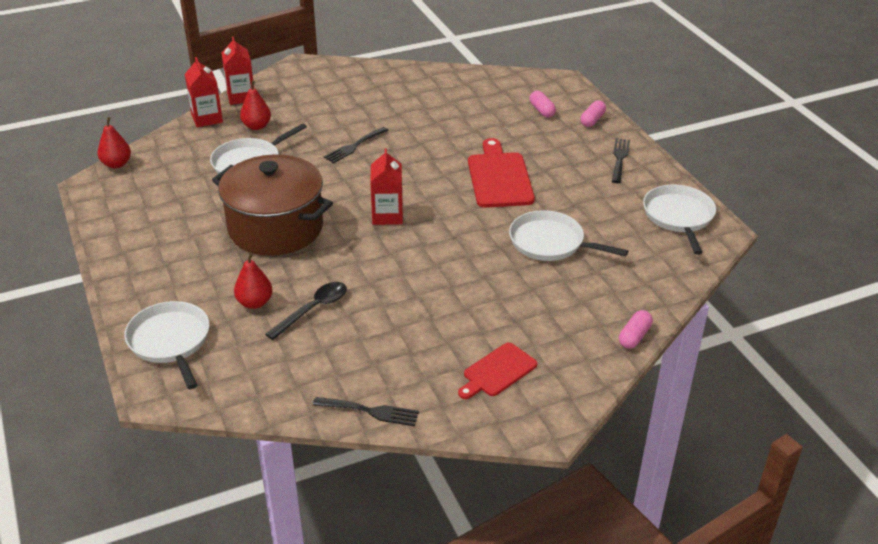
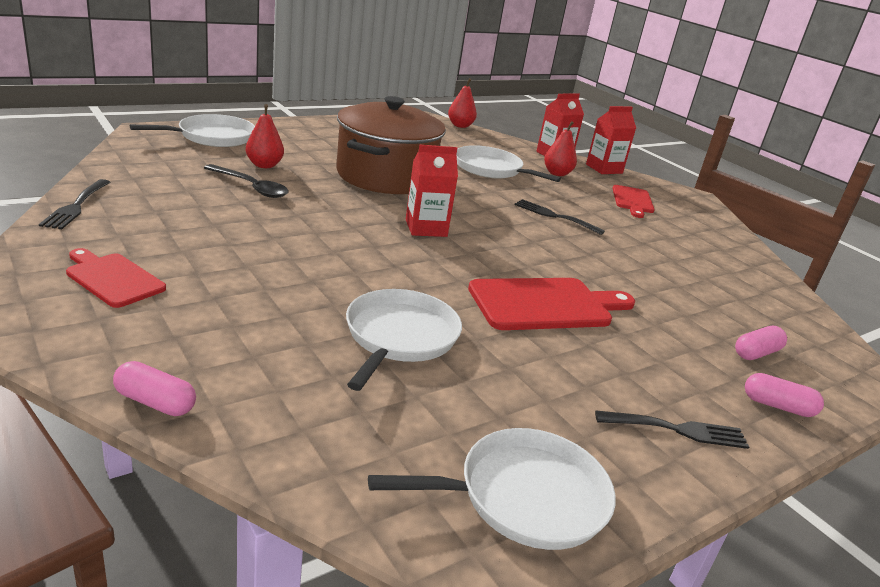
camera: 75 degrees right, 10 degrees down
(316, 99) = (632, 201): none -> red cutting board

